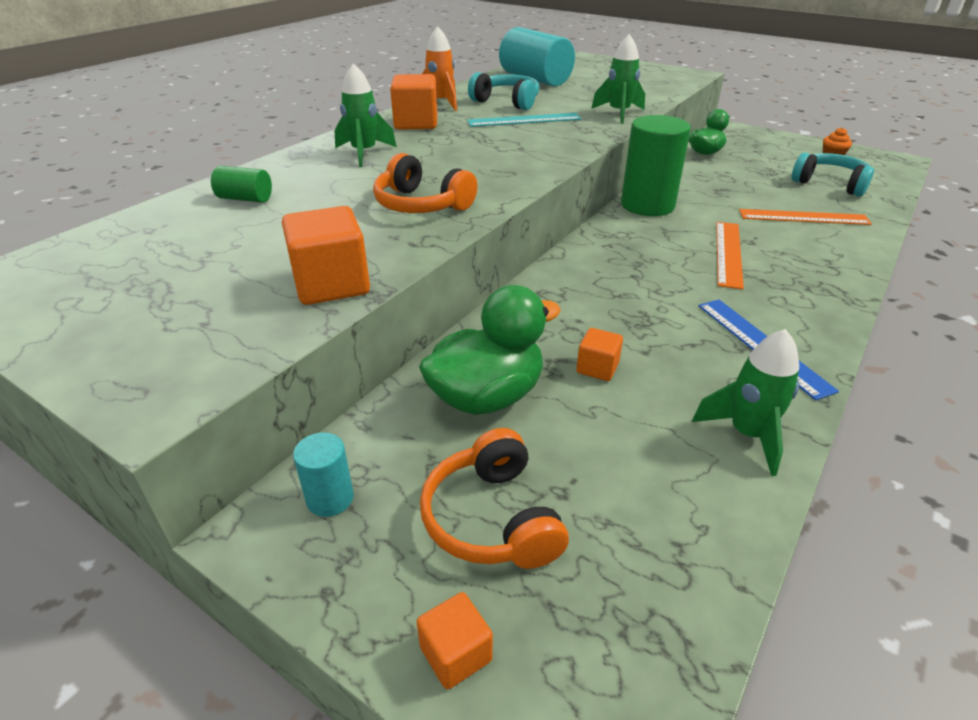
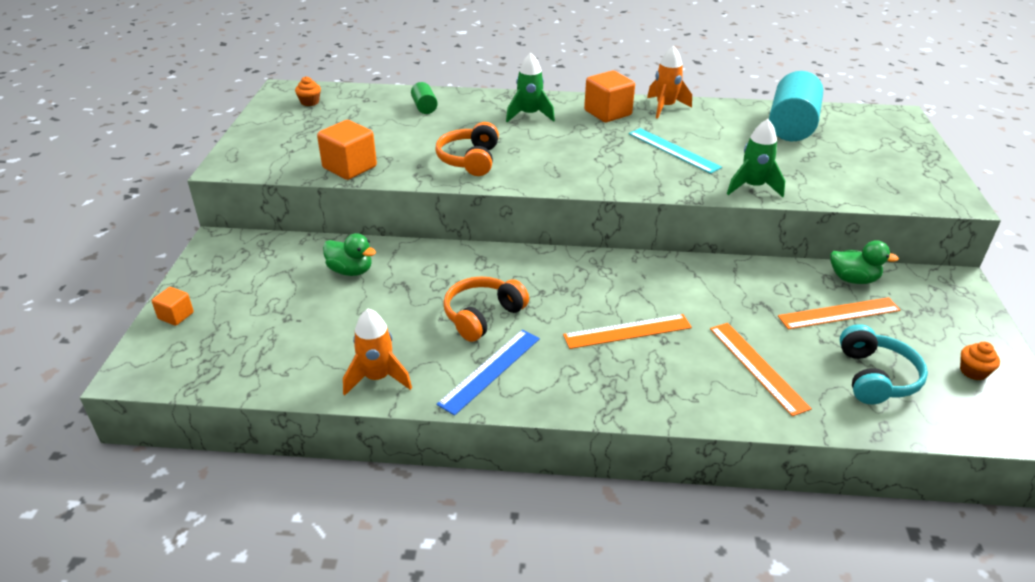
camera: 60 degrees right, 0 degrees up
(68, 273) = (310, 102): none -> orange cupcake
(330, 498) = (246, 251): turquoise cylinder -> none
(487, 397) = (350, 271): green duck -> green duck, size x0.64
(492, 518) = (257, 301): orange headphones -> orange headphones (482, 316)
(507, 102) = (708, 131): turquoise headphones -> none
(597, 368) = (407, 303): orange cube -> none
(647, 205) = (677, 271): green cylinder -> none
(746, 170) = (839, 313): none -> orange ruler
(747, 434) = (377, 378): green rocket -> orange rocket

